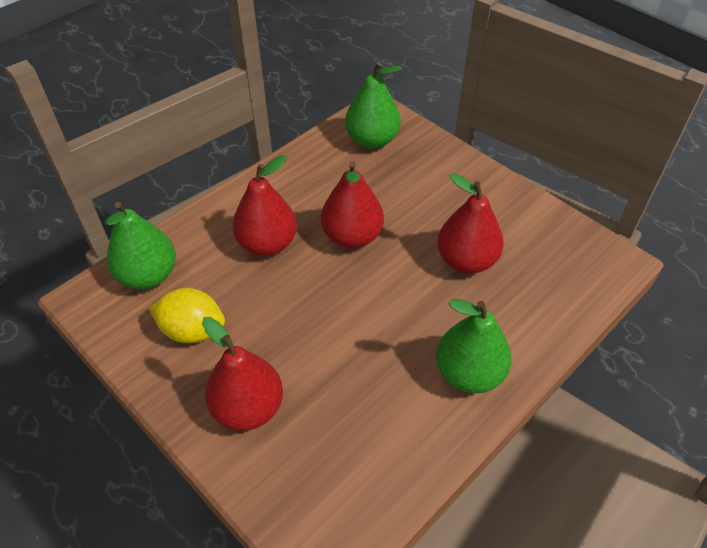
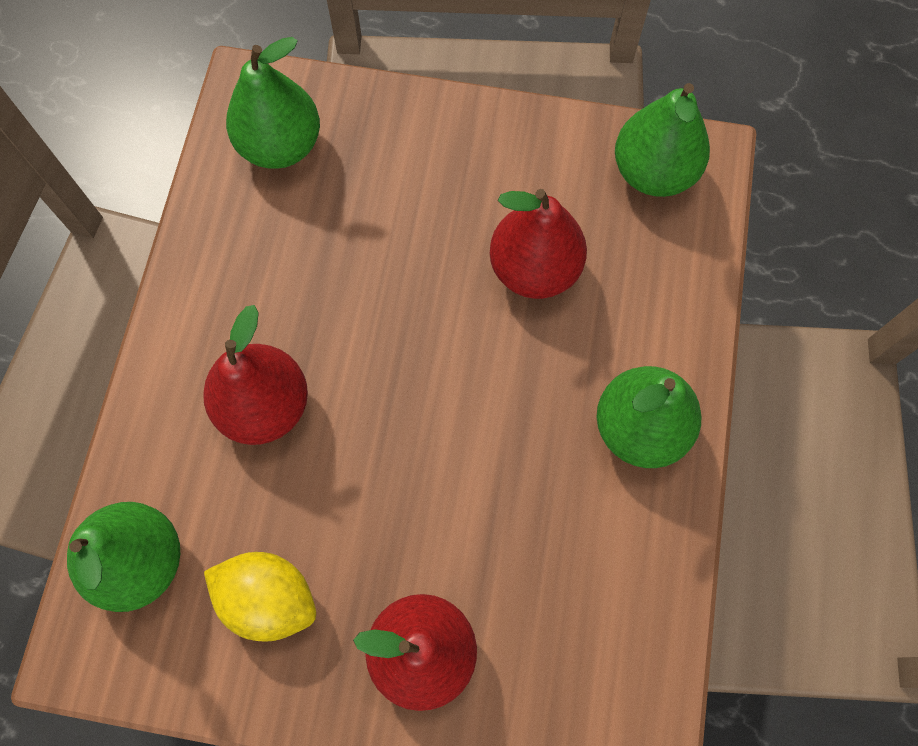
camera: 35 degrees left, 20 degrees up
(192, 330) = (269, 599): yellow lemon -> yellow lemon turned 45 degrees clockwise
(352, 236) = (368, 323): red pear -> none
(577, 251) = (653, 172): none -> green pear

